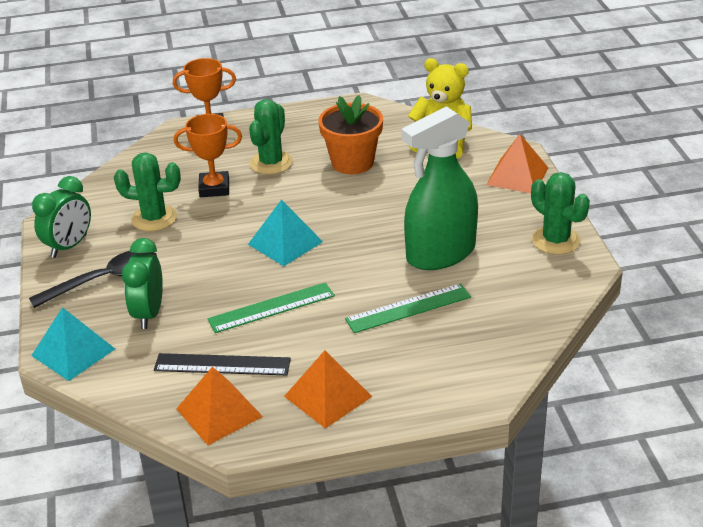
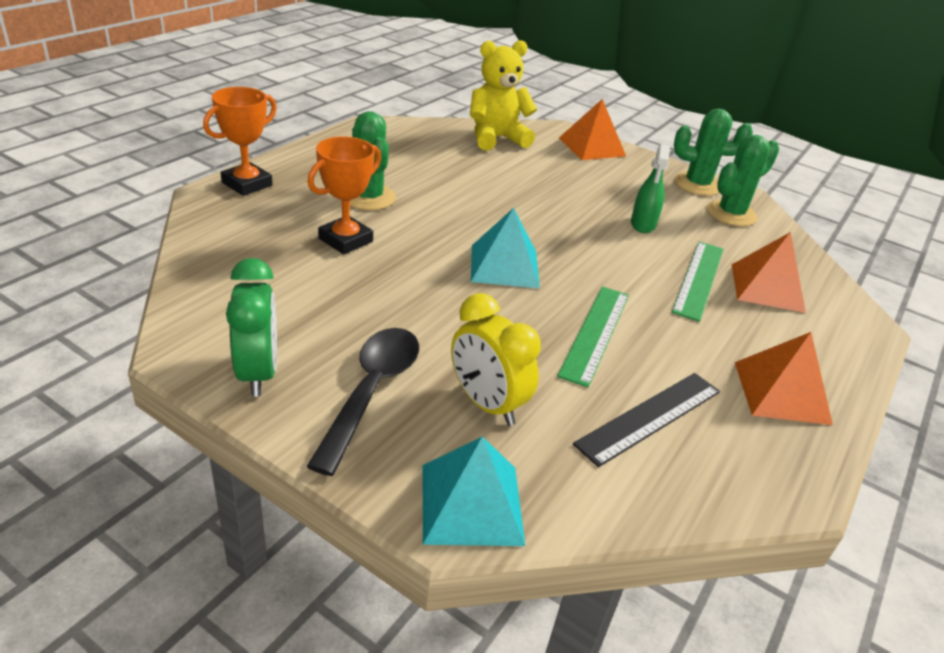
camera: 50 degrees left, 0 degrees up
(149, 314) = (487, 404): green clock -> yellow clock
(154, 218) = (323, 295): green cactus -> green cactus (731, 214)
(219, 412) = (733, 471): orange pyramid -> orange pyramid (767, 287)
(352, 162) = (446, 174): orange flower pot -> none
(440, 254) = (643, 224): green spray bottle -> green spray bottle, size x0.47

